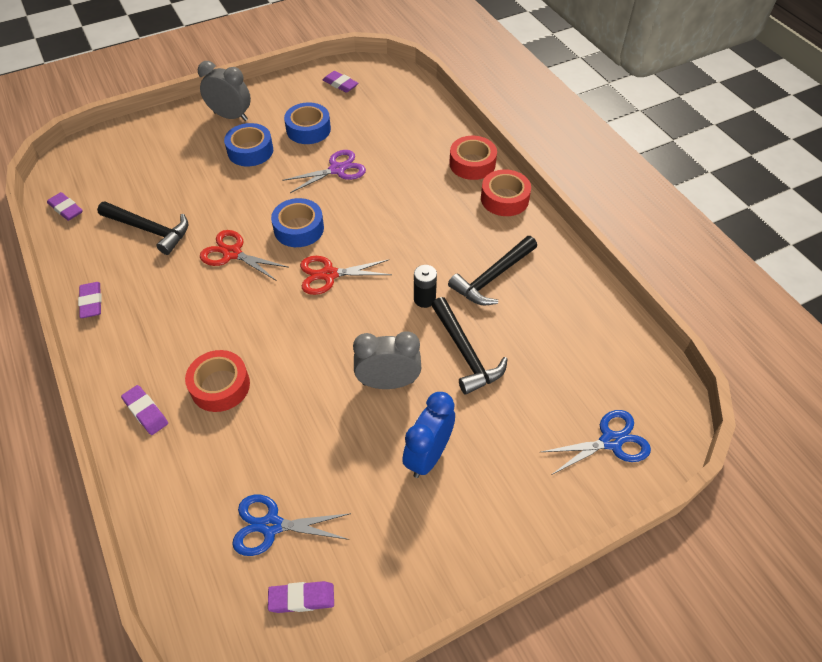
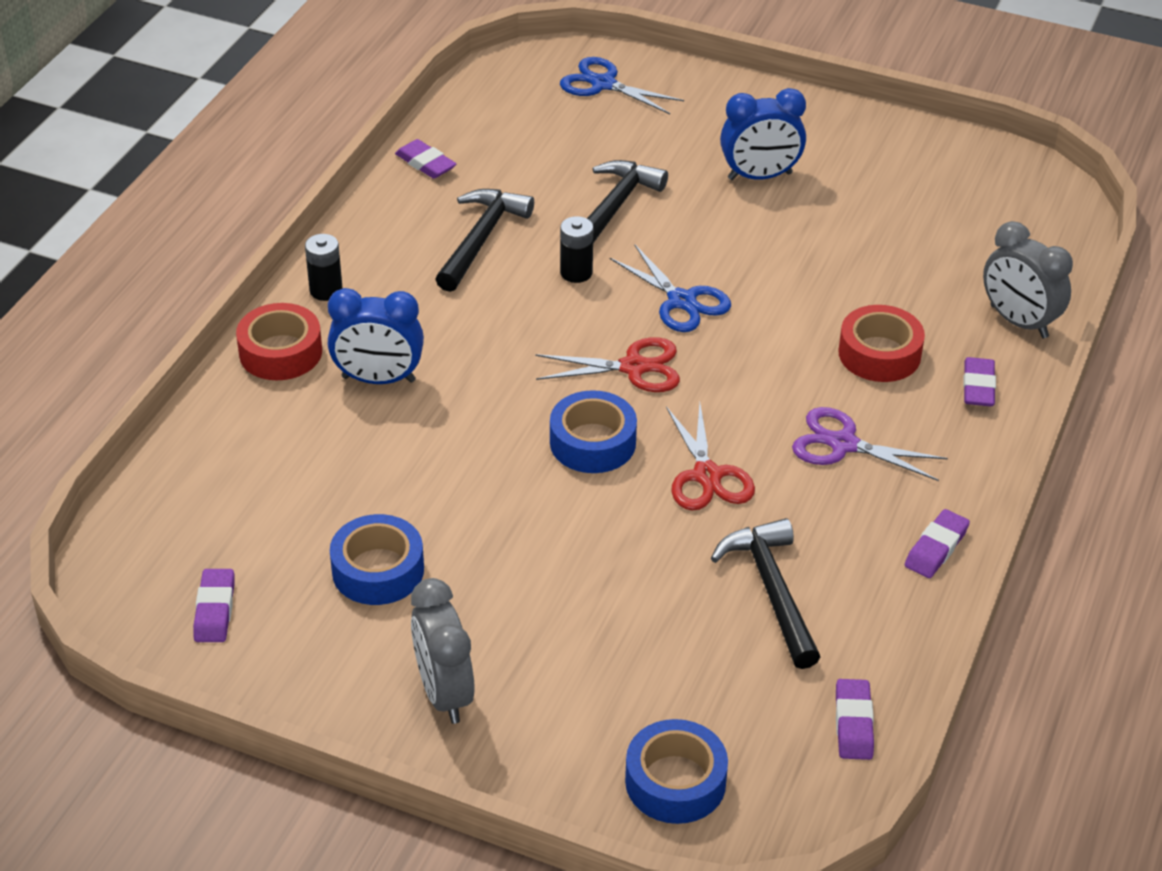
camera: 130 degrees left, 10 degrees down
(250, 151) = (500, 604): blue tape -> blue tape (675, 781)
(271, 525) = (949, 229): blue scissors -> blue scissors (681, 301)
(301, 598) = (974, 178): purple eraser -> purple eraser (425, 163)
(329, 275) = (633, 367): red scissors -> red scissors turned 45 degrees counterclockwise
(337, 170) = (437, 478): purple scissors -> purple scissors (843, 444)
(388, 382) = (717, 241): grey clock -> grey clock (1018, 322)
(420, 184) = (378, 379): none -> blue clock
(492, 278) = (481, 239): black hammer -> black hammer turned 75 degrees counterclockwise
(504, 199) = (326, 290): red tape -> black battery

